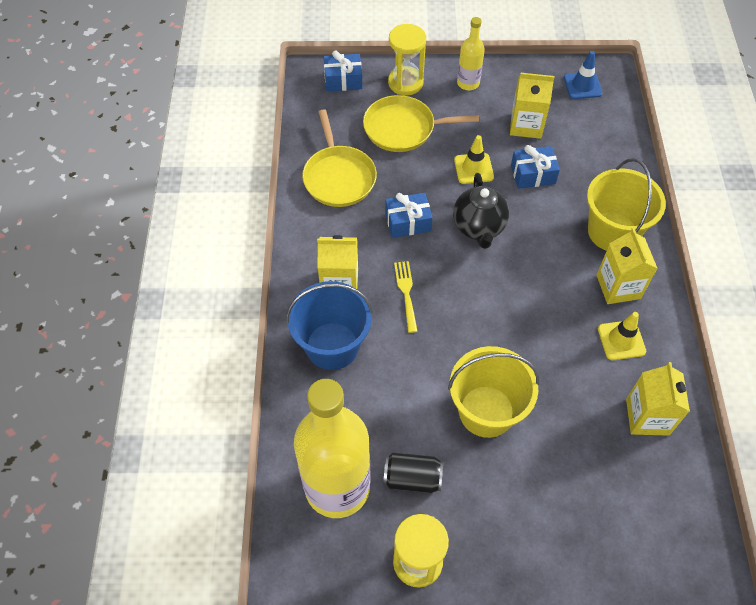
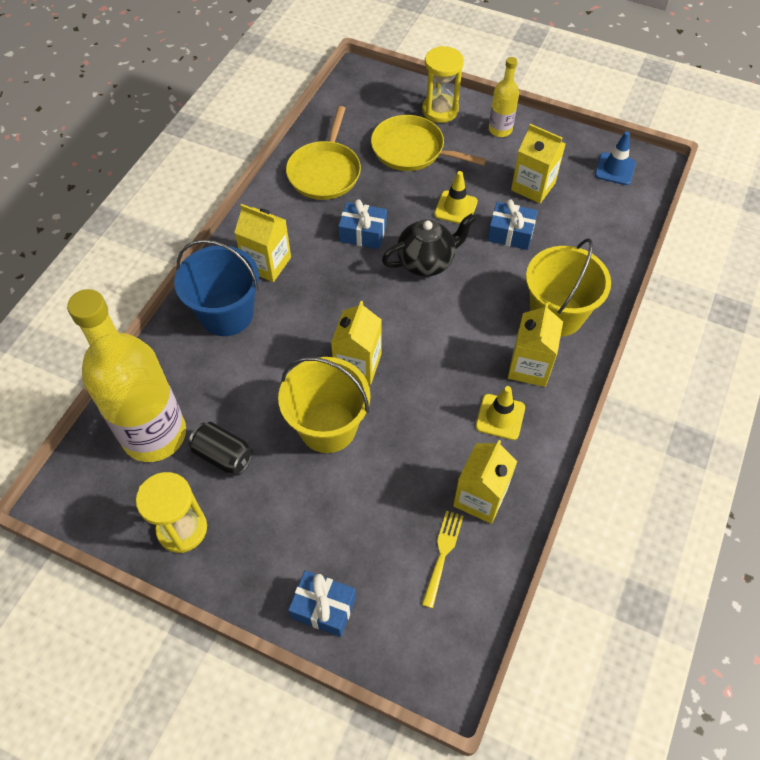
camera: 25 degrees right, 0 degrees up
(343, 80) = (383, 89): blue gift -> blue gift (323, 607)
(406, 293) = (321, 294): yellow fork -> yellow fork (442, 554)
(477, 344) = (358, 364): none -> yellow carton
(478, 227) = (426, 262): black teapot -> black teapot turned 135 degrees counterclockwise

